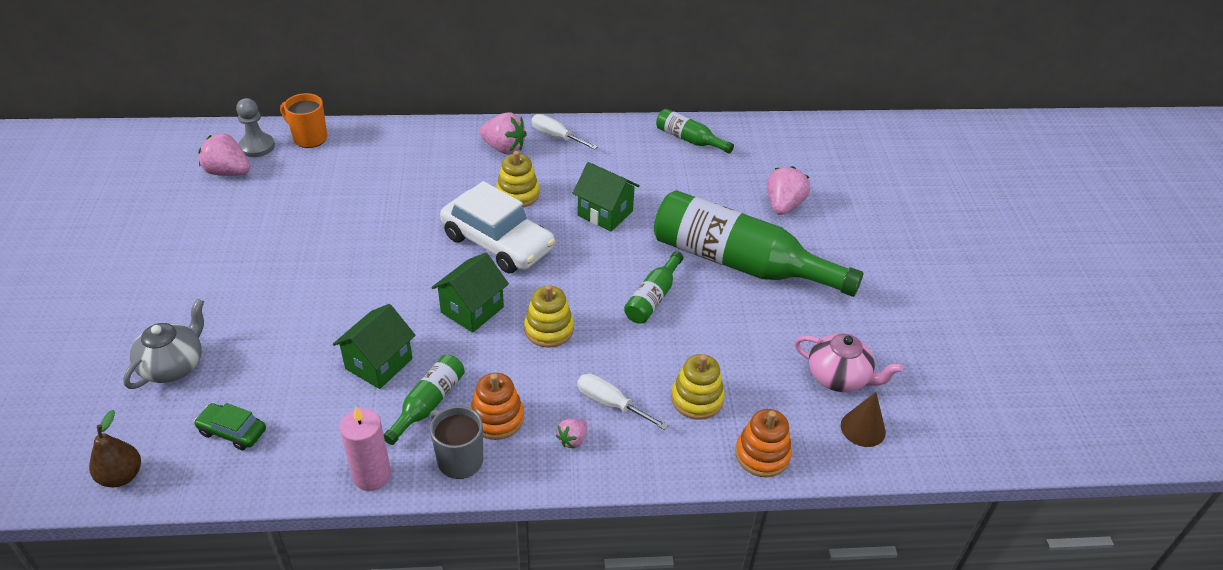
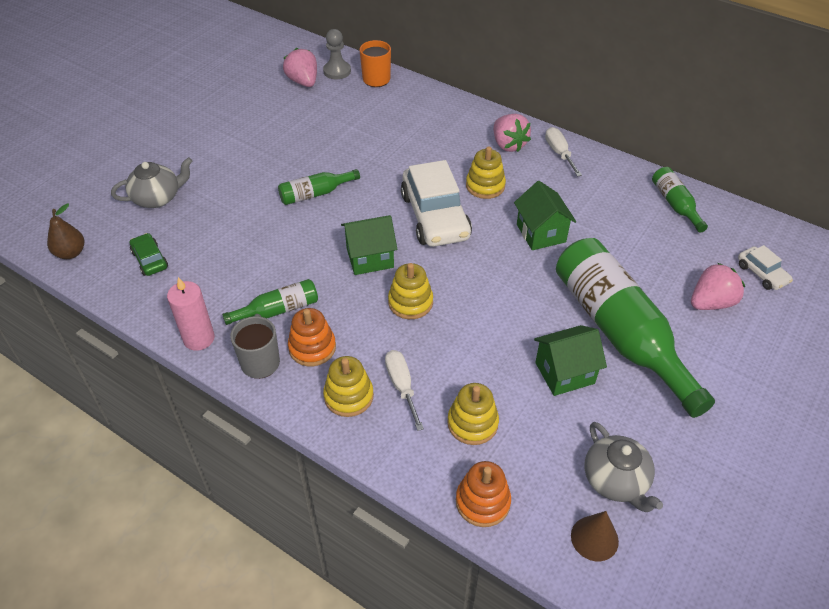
camera: 40 degrees right, 5 degrees up
(379, 364) = (273, 263): green house -> green house (564, 373)
(572, 440) = (348, 396): pink strawberry -> yellow stacking toy
(653, 297) = (515, 321): green bottle -> green bottle (315, 194)
(798, 165) = (762, 273): none -> white car
(839, 377) = (616, 481): pink teapot -> grey teapot

